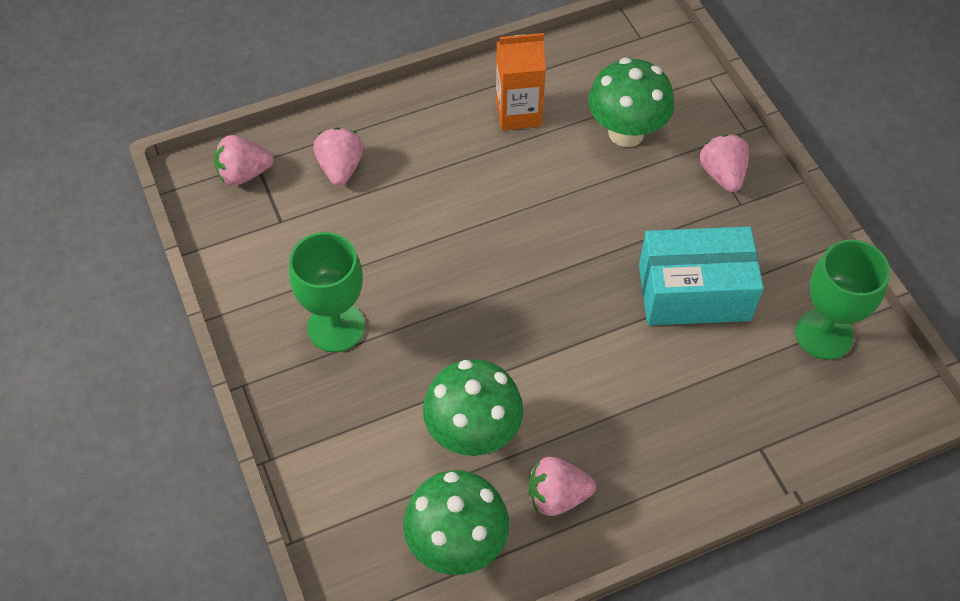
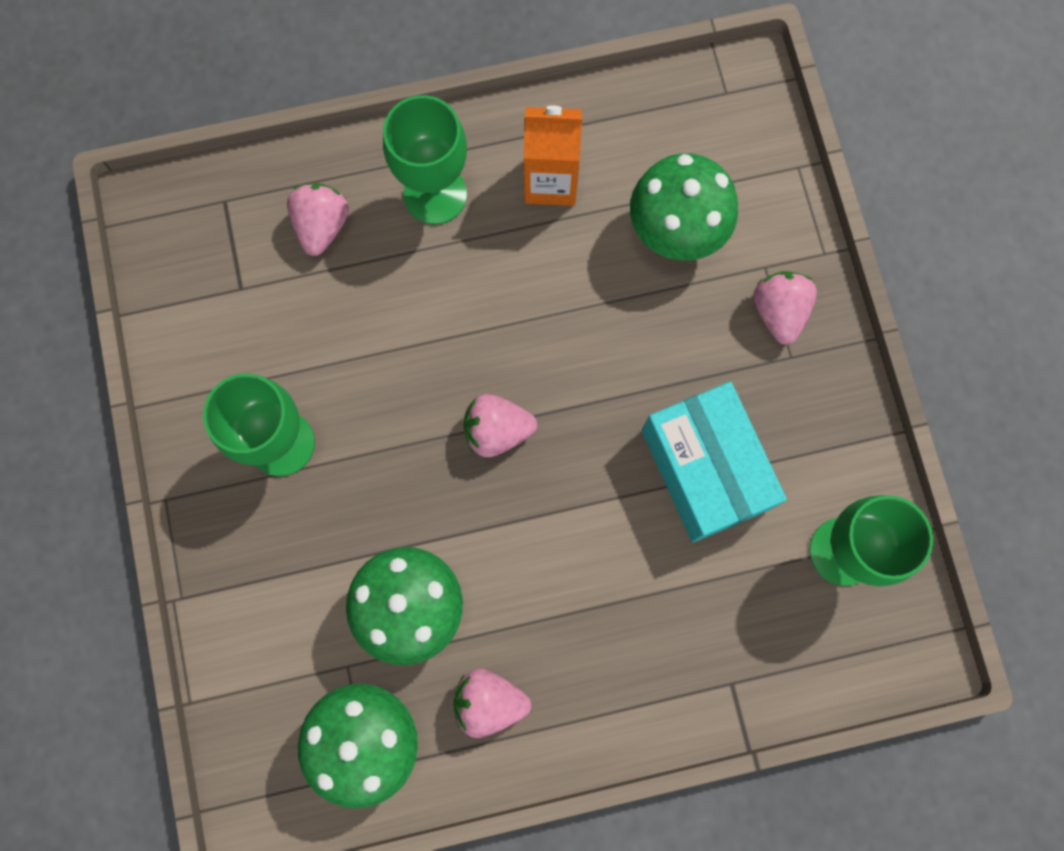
camera: 10 degrees right, 20 degrees up
(244, 174) = (207, 215): pink strawberry -> pink strawberry (497, 431)
(428, 134) = (435, 194): none -> green goblet
(694, 292) = (705, 469): turquoise box -> turquoise box turned 60 degrees clockwise

